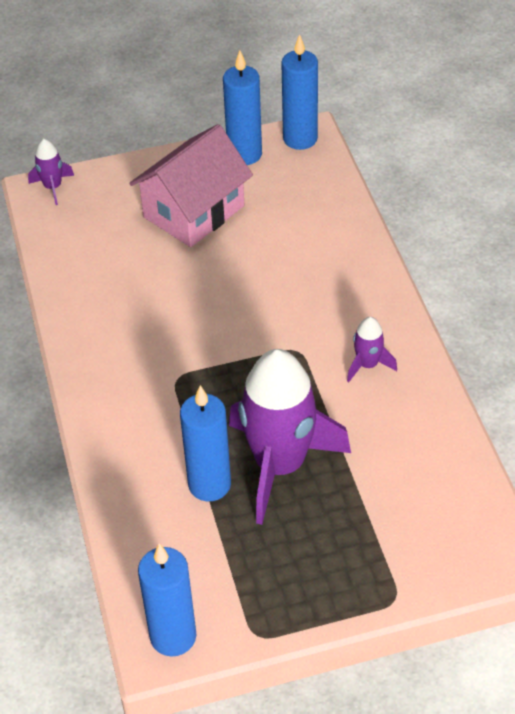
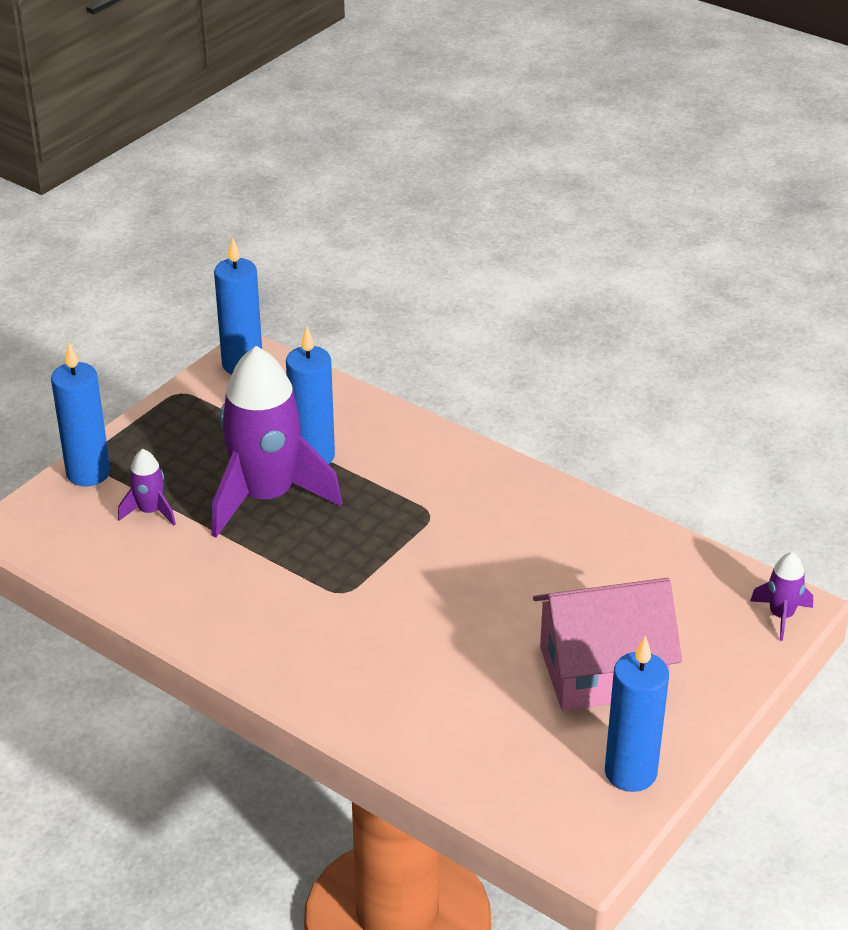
camera: 140 degrees right, 10 degrees down
(194, 211) = (602, 671): pink house -> pink house turned 75 degrees clockwise
(300, 139) = (589, 834): blue candle -> blue candle (88, 473)
(367, 365) = (260, 613): purple rocket -> purple rocket (150, 511)

